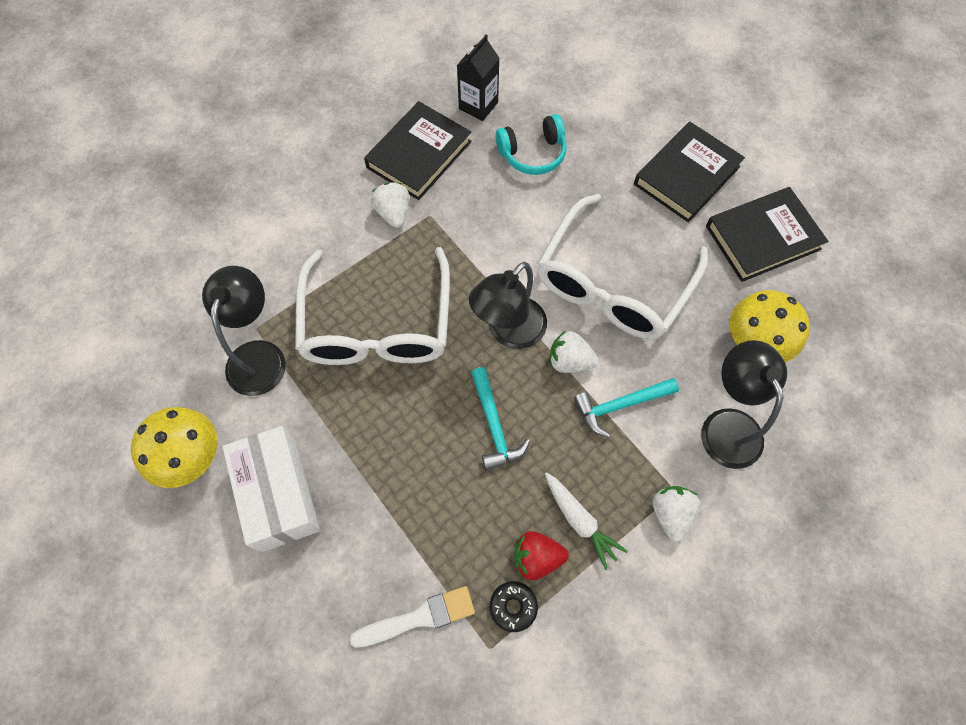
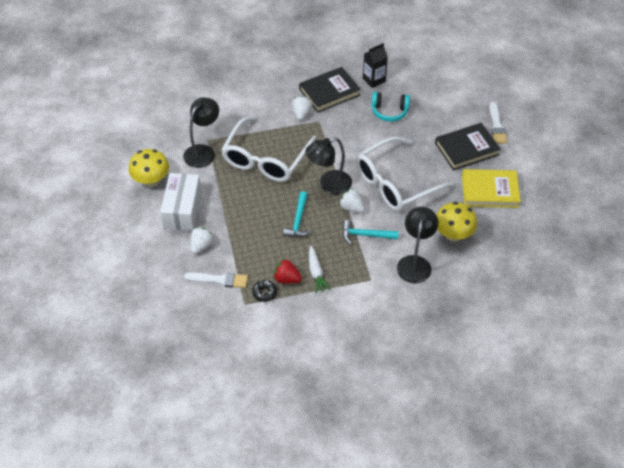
camera: 25 degrees right, 15 degrees down
(671, 514) = (362, 287): white strawberry -> white strawberry (201, 246)
(707, 117) = (497, 126): none -> white brush
(762, 238) = (490, 191): black book -> yellow book

